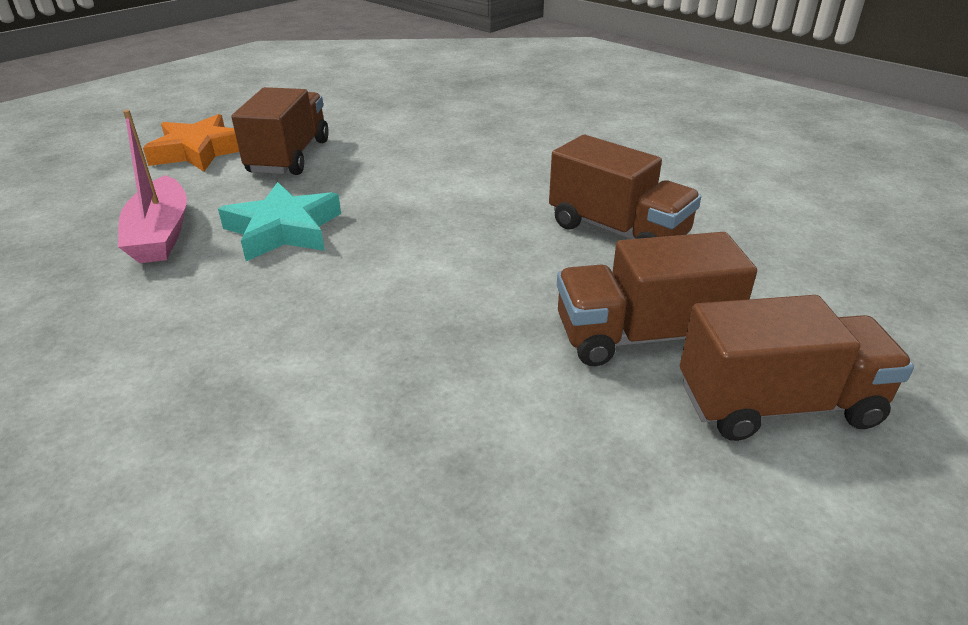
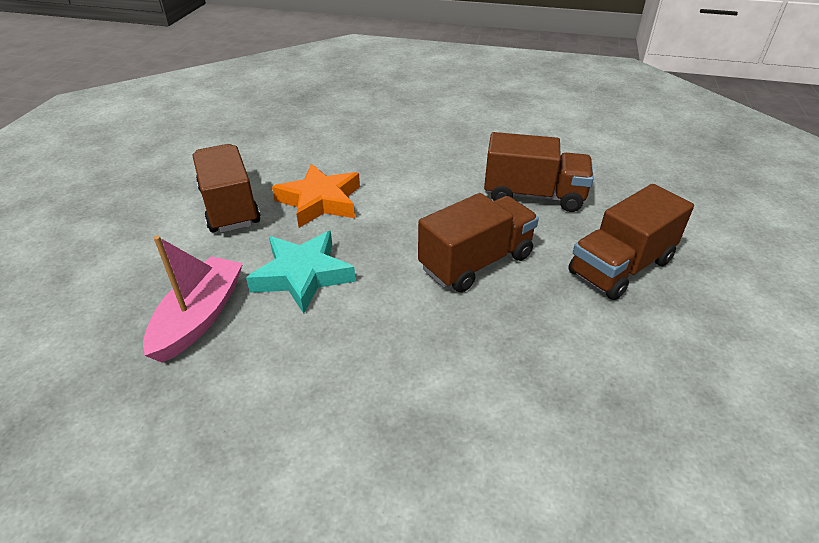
camera: 30 degrees left, 5 degrees up
(161, 234) = (199, 317): pink boat -> pink boat turned 120 degrees counterclockwise
(199, 151) = (137, 226): orange star -> orange star (320, 201)
(777, 405) = (724, 283): brown truck -> brown truck (476, 262)

